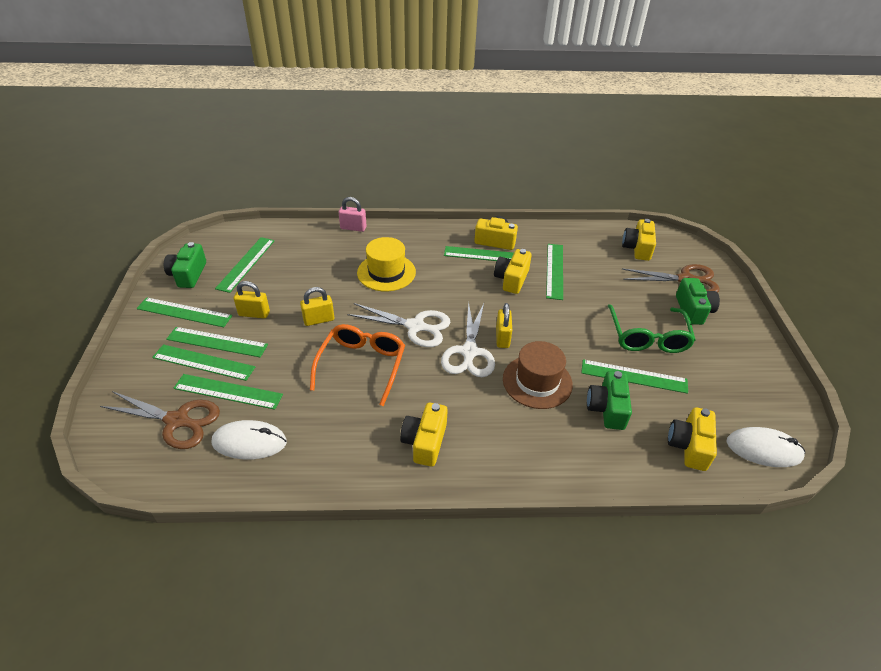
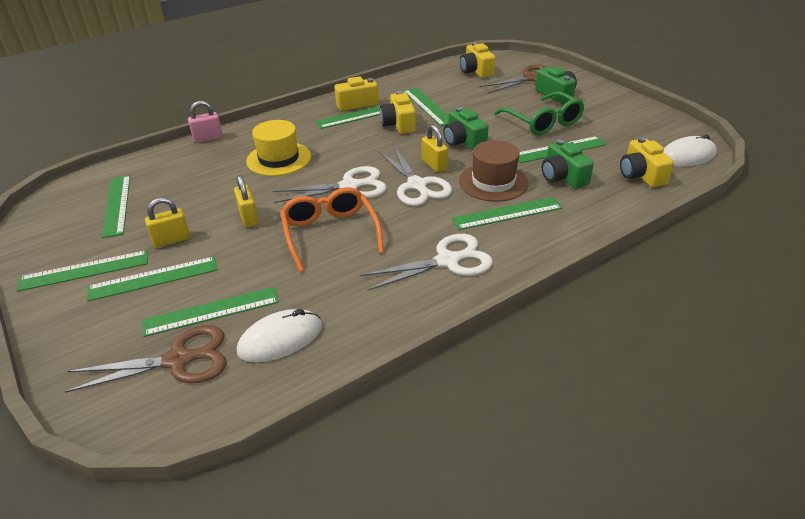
camera: 30 degrees left, 5 degrees down
(188, 274) = (53, 238): green camera -> green camera (463, 141)
(204, 362) = (156, 300): green ruler -> green ruler (507, 213)
(319, 320) = (249, 218): yellow padlock -> yellow padlock turned 60 degrees counterclockwise
(425, 442) = (447, 261): yellow camera -> white scissors

